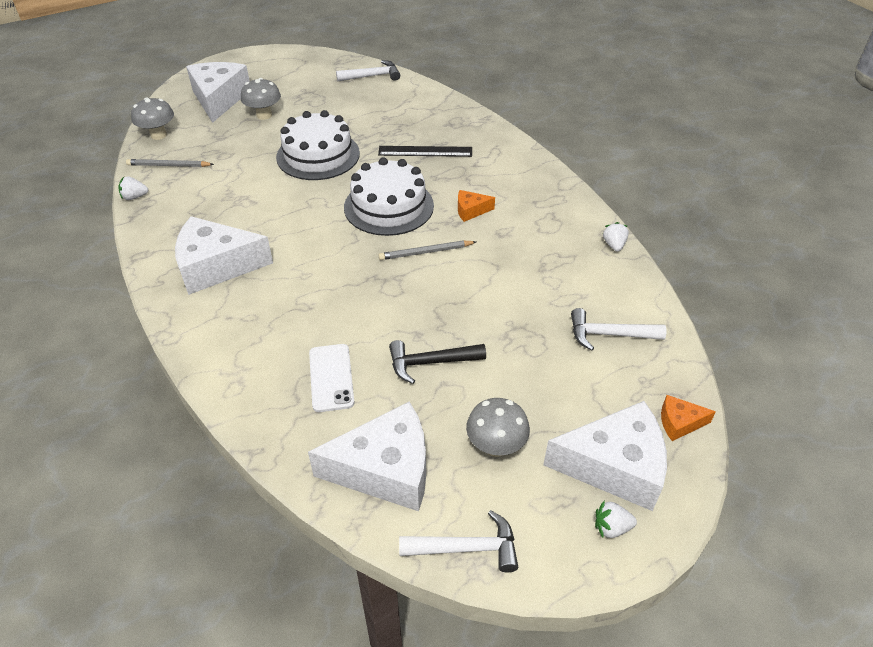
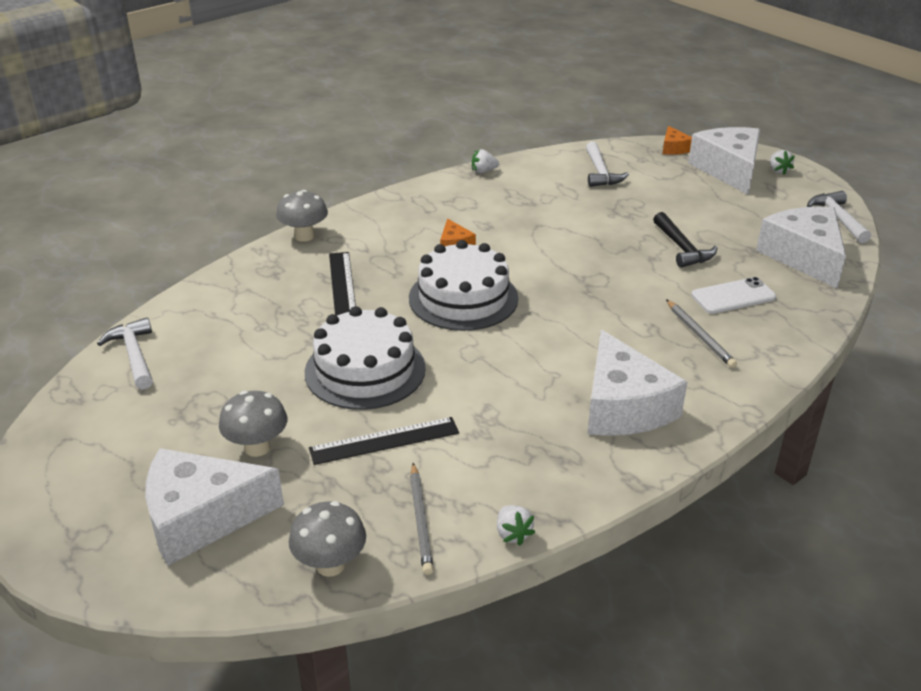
camera: 100 degrees left, 10 degrees down
(243, 158) = (384, 441): none -> black ruler
(426, 252) = (535, 265): grey pencil -> grey pencil (700, 335)
(496, 446) = (746, 213): grey mushroom -> grey mushroom (304, 236)

